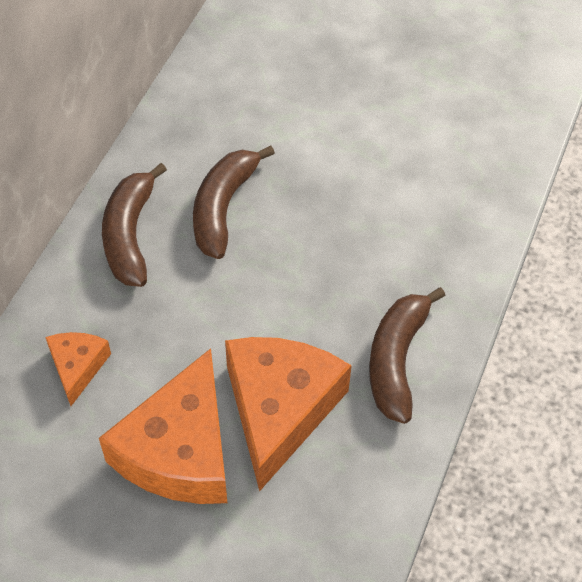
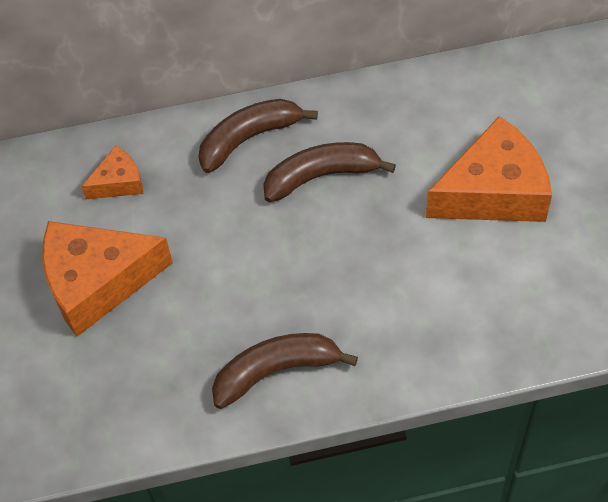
camera: 60 degrees right, 0 degrees up
(279, 409) = (174, 321): orange cheese -> orange cheese (493, 192)

